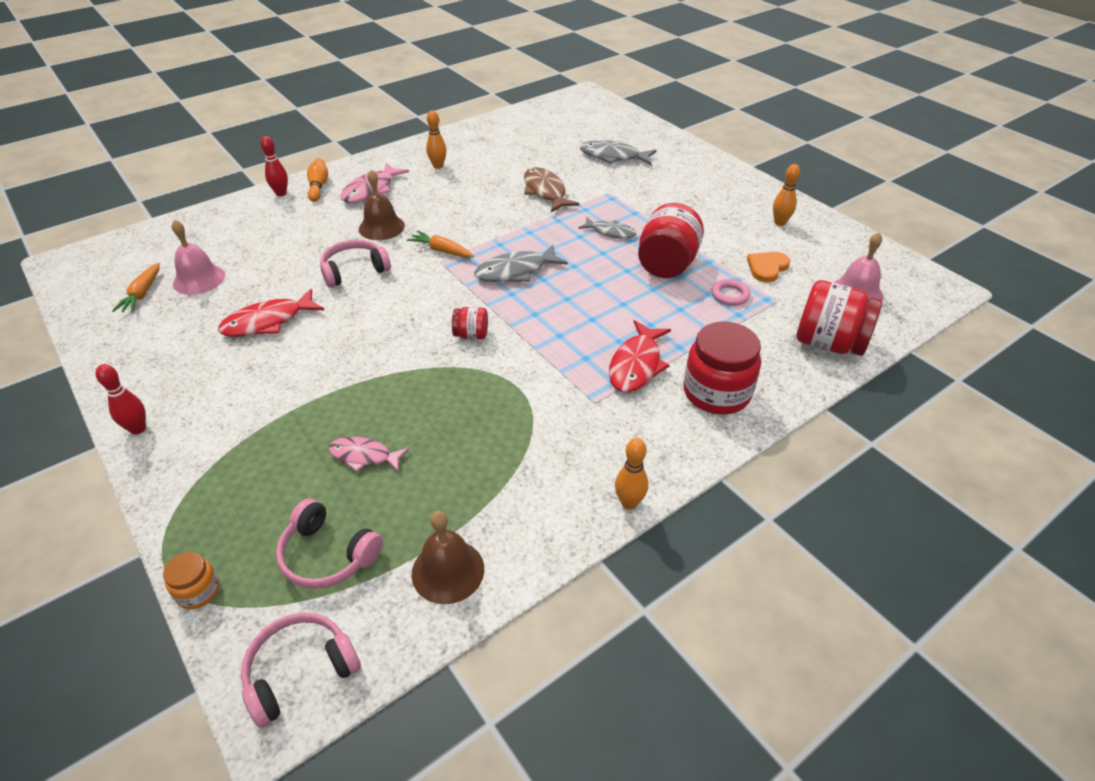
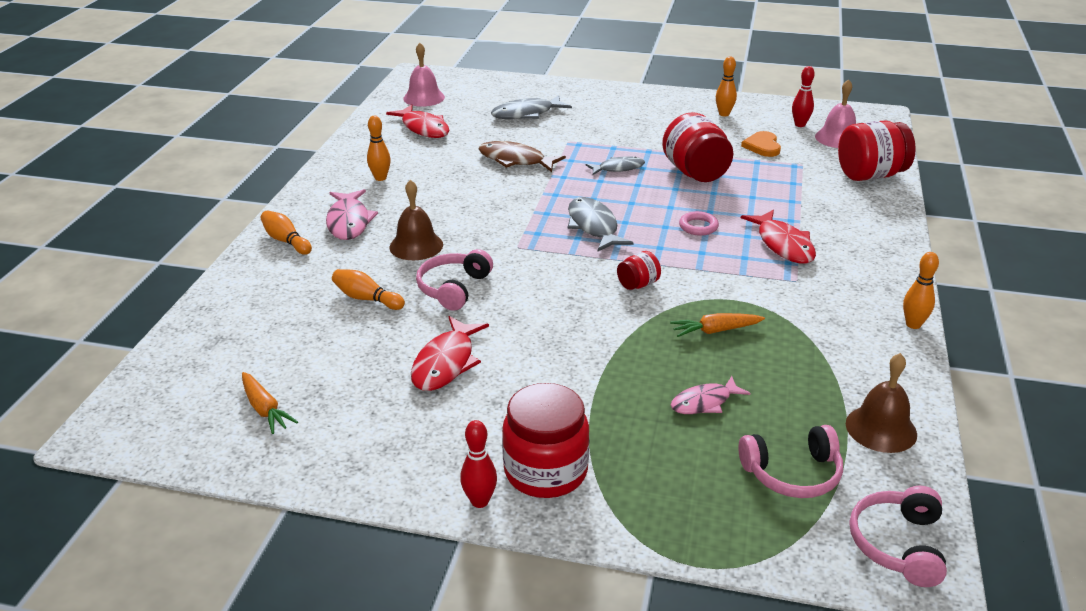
camera: 40 degrees left, 10 degrees down
(198, 591) = (746, 558): orange jar -> none
(199, 279) = (305, 368): pink bell -> pink bell (424, 98)
(281, 193) = (254, 262): red bowling pin -> red bowling pin (800, 124)
(297, 250) = (367, 299): none -> orange bowling pin
(442, 251) = (505, 239): orange carrot -> orange carrot (715, 331)
(515, 271) = (593, 226): grey fish -> grey fish turned 135 degrees clockwise
(523, 139) = (423, 128): none -> red fish
(716, 393) = (856, 236): red jar -> red jar (546, 471)
(730, 295) = (768, 174): pink ring -> pink ring (698, 226)

